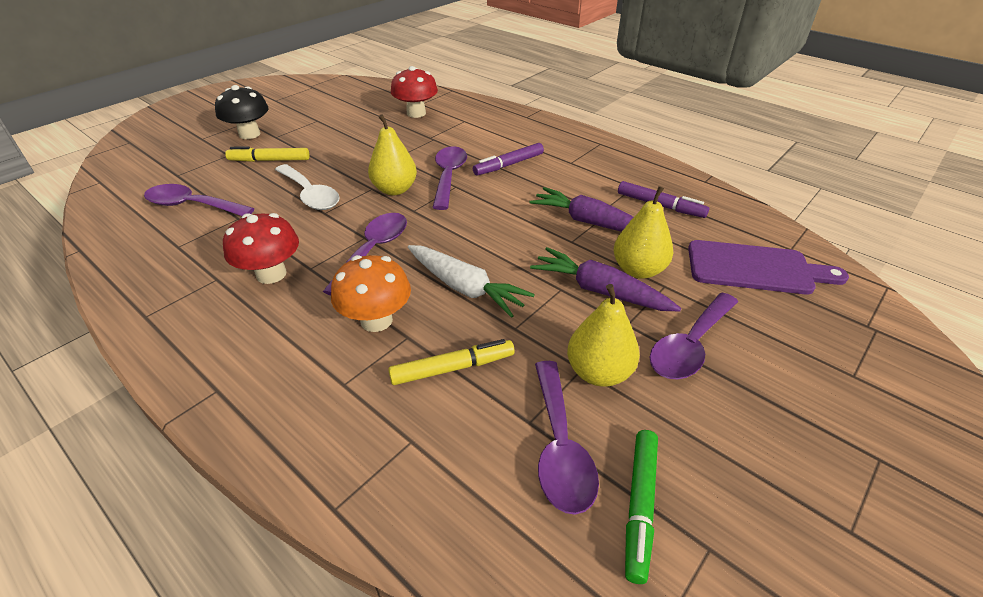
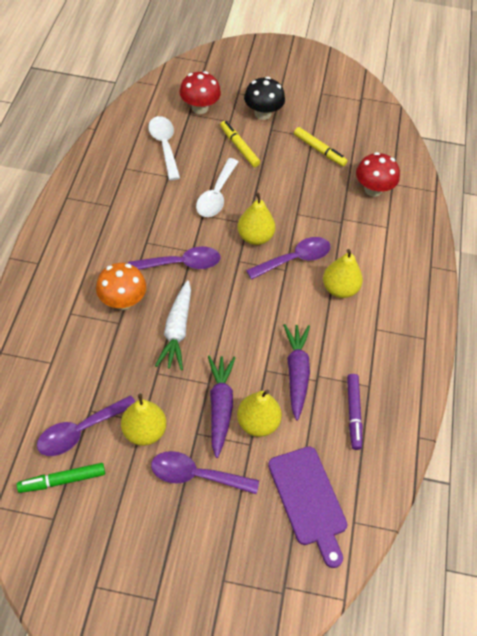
camera: 55 degrees right, 15 degrees up
(192, 205) = (164, 146): purple spoon -> white spoon
(271, 274) = (129, 228): red mushroom -> red mushroom (199, 108)
(452, 368) = (107, 356): yellow marker -> yellow marker (319, 150)
(508, 165) = (339, 289): purple marker -> yellow pear

